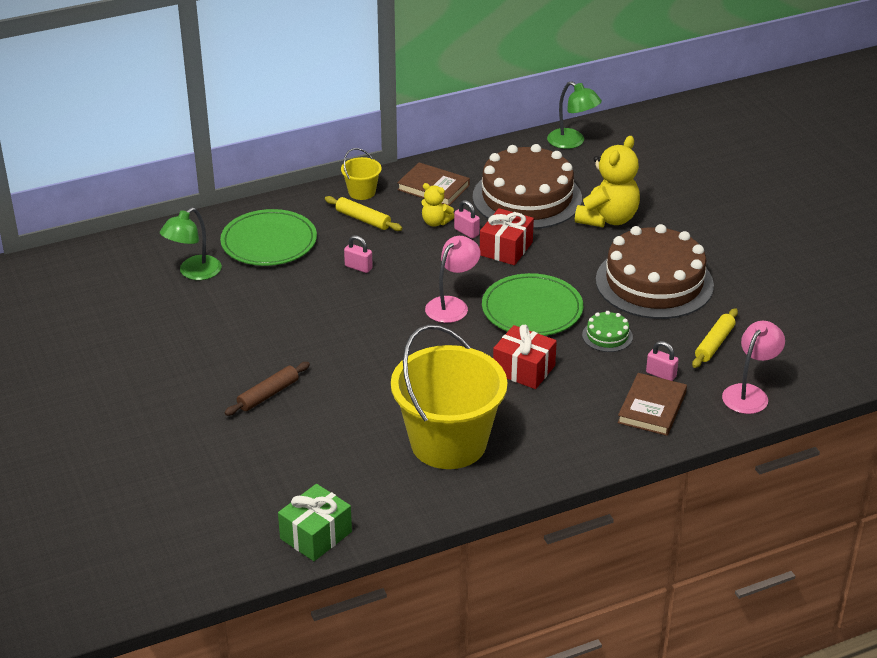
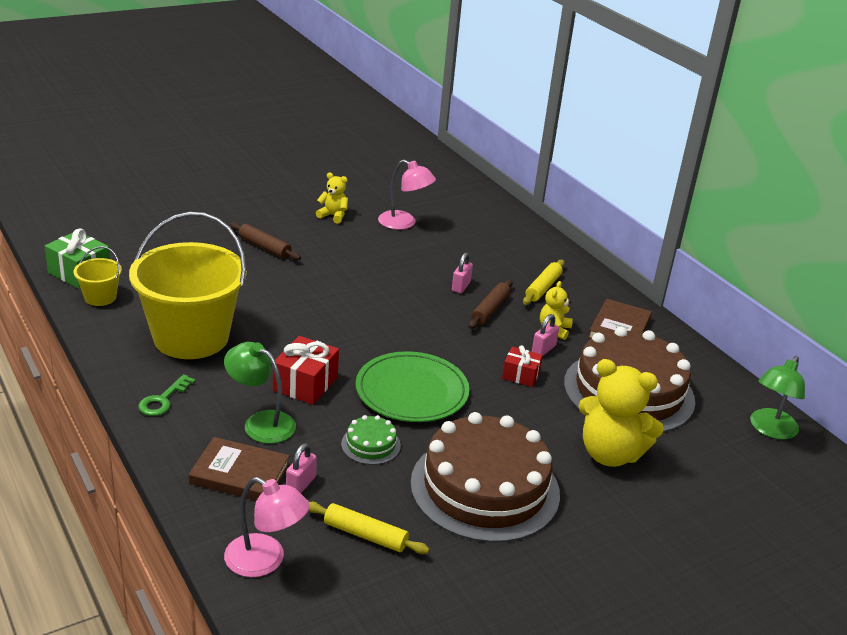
camera: 80 degrees right, 5 degrees down
(194, 273) = (431, 209): green lamp -> green lamp (261, 423)
(200, 343) = (333, 216): none -> yellow teddy bear
(269, 242) = (488, 241): green plate -> none
(362, 192) = (591, 286): yellow bucket -> yellow bucket (100, 297)
(401, 254) = (490, 310): none -> brown rolling pin
(452, 305) = (410, 340): pink lamp -> pink lamp (404, 223)
(506, 249) = (520, 375): red gift -> red gift, size x0.64
(553, 456) = (163, 400): none -> green key

